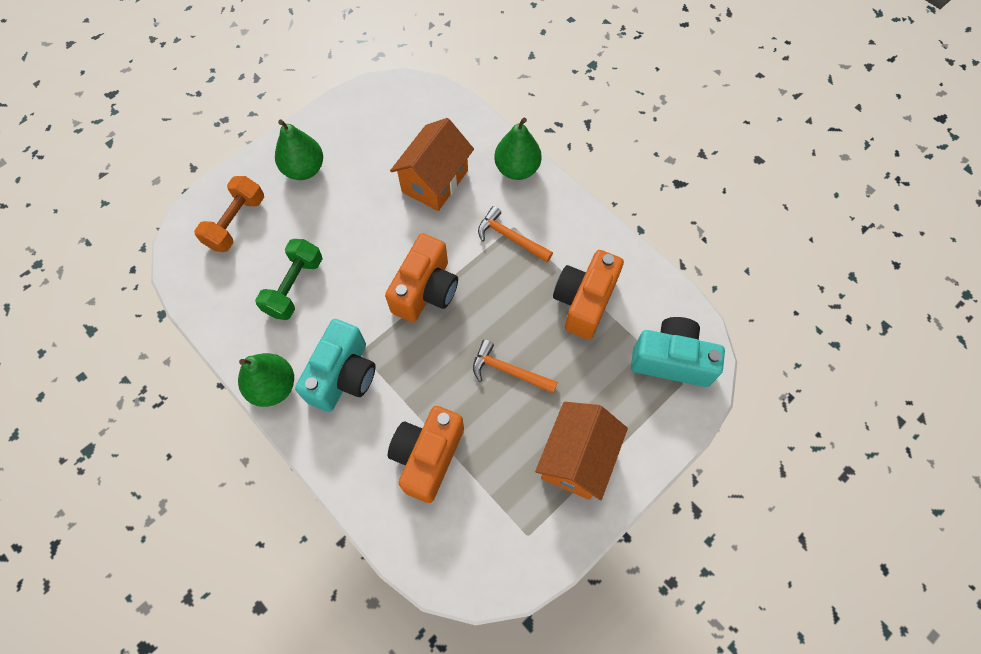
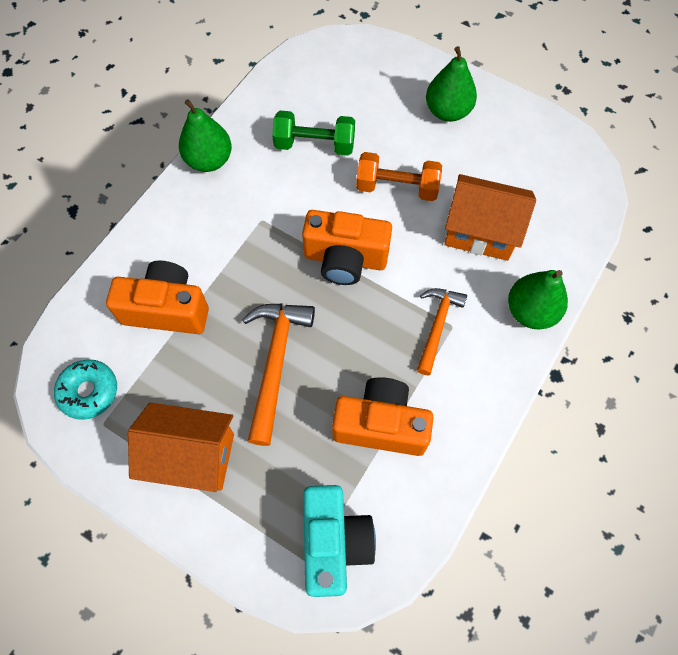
camera: 75 degrees right, 0 degrees up
(236, 222) = (367, 77): orange dumbbell -> orange dumbbell (397, 187)
(343, 376) = (233, 213): turquoise camera -> none
(492, 544) = (89, 392): none -> turquoise donut
(508, 371) = (275, 363): orange hammer -> orange hammer, size x1.53

